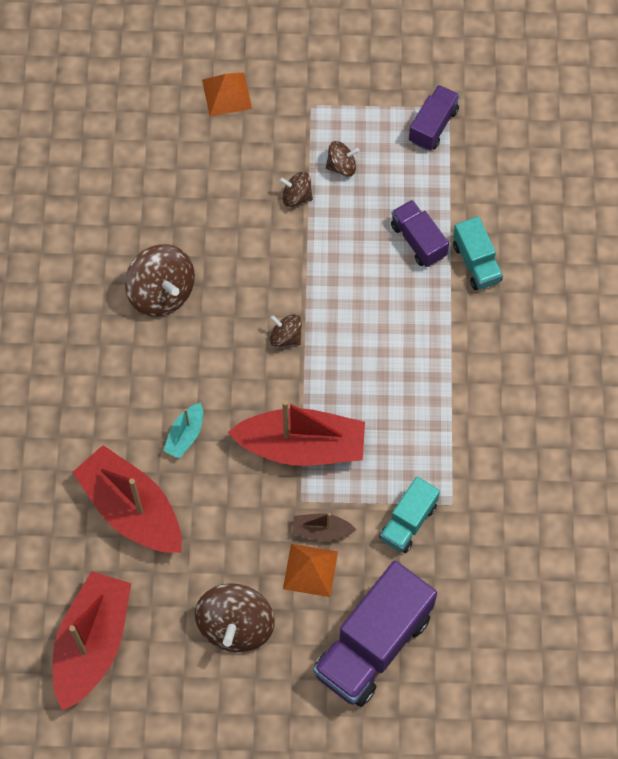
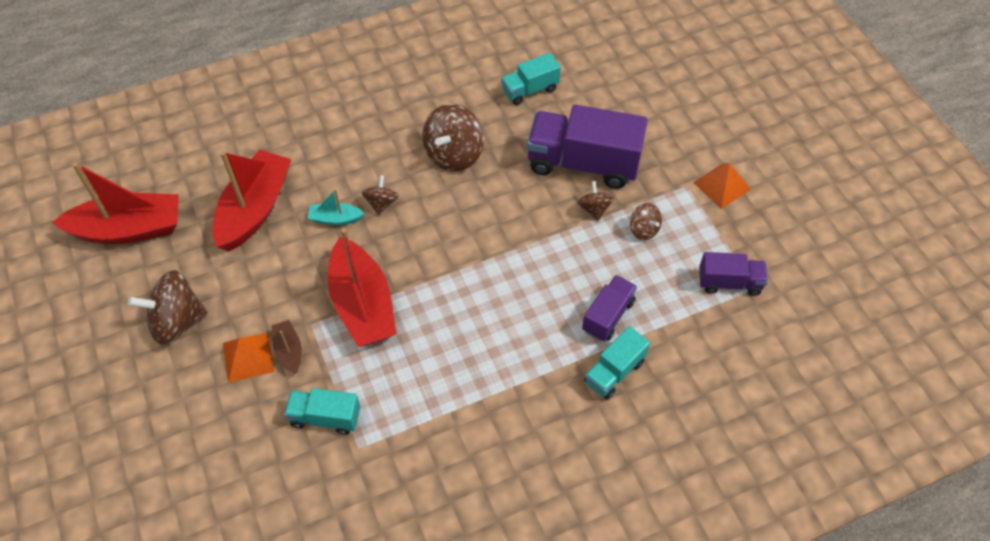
camera: 65 degrees right, 10 degrees down
(115, 185) = (530, 90): none -> turquoise truck
(227, 94) = (656, 126): orange pyramid -> orange pyramid (722, 186)
(286, 336) = (459, 253): brown spinning top -> brown spinning top (381, 203)
(373, 644) = (193, 435): purple truck -> purple truck (583, 163)

